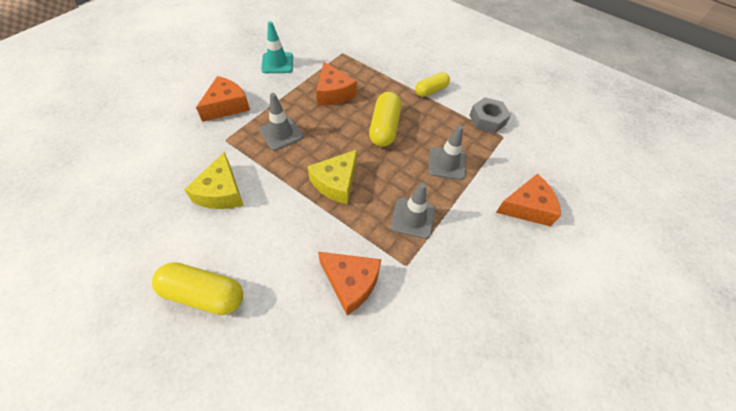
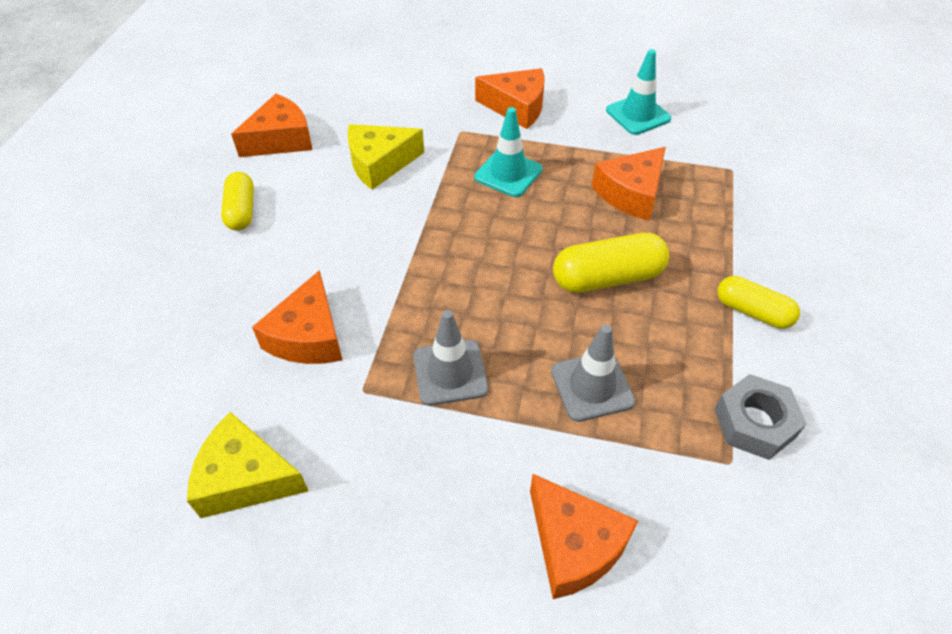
camera: 70 degrees right, 5 degrees down
(142, 244) = (281, 139): none -> orange cheese
(204, 294) = (241, 211): yellow capsule -> yellow capsule, size x0.66
(281, 133) = (508, 173): grey traffic cone -> turquoise traffic cone
(336, 183) = (460, 261): yellow cheese -> yellow cheese (245, 478)

